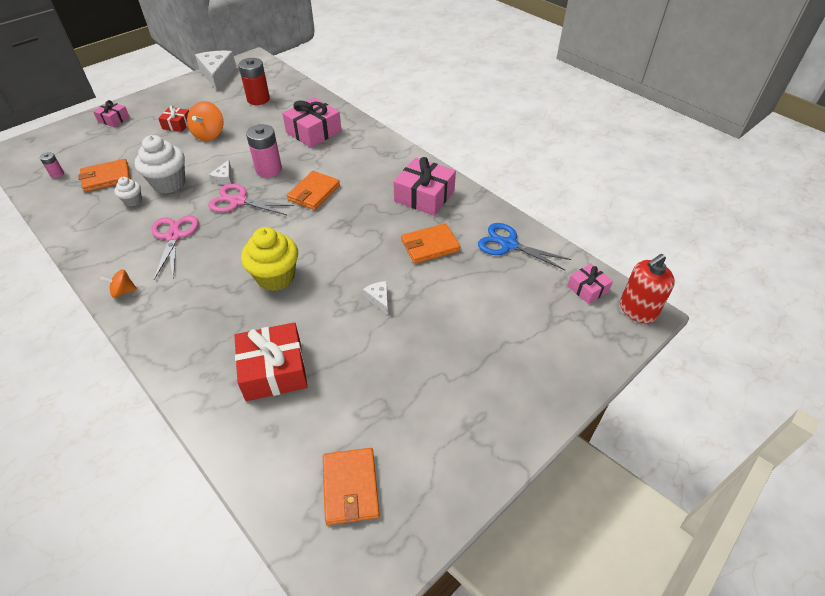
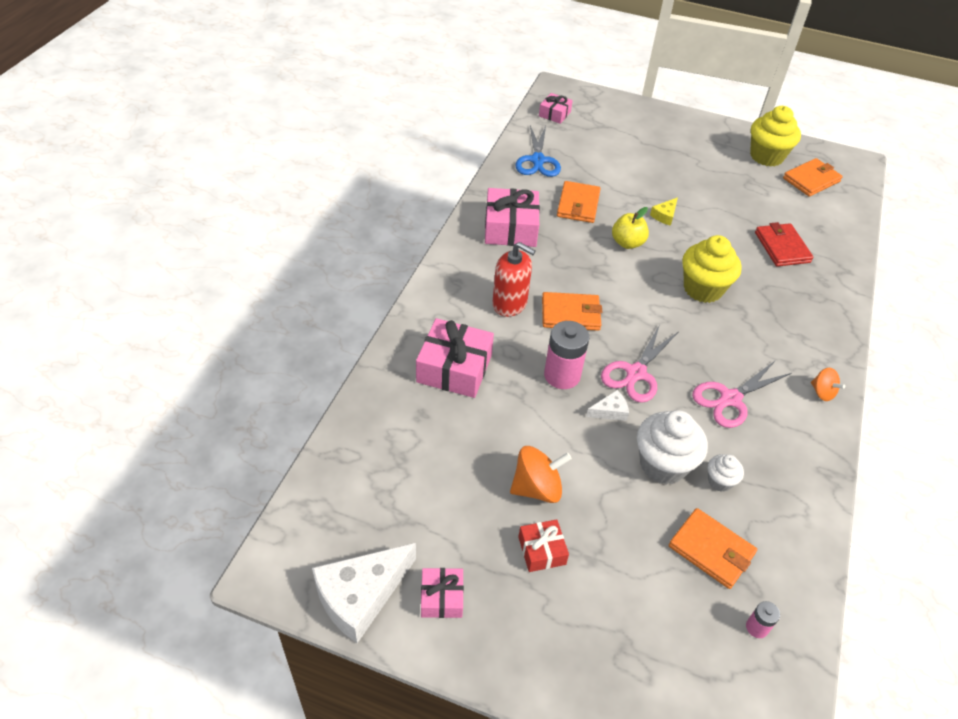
camera: 120 degrees left, 0 degrees up
(114, 119) = (590, 667): pink gift -> pink gift (442, 597)
(238, 201) = (635, 373): pink scissors -> pink scissors turned 45 degrees clockwise
(258, 99) = (409, 480): red battery -> none
(274, 370) = (782, 247): red gift -> red wallet
(362, 255) = (627, 243): none -> yellow apple
(379, 299) = (664, 216): white cheese -> yellow cheese
(422, 464) = (766, 156): none -> yellow cupcake
(430, 246) = (578, 205): orange wallet -> orange wallet turned 60 degrees clockwise
(637, 310) = (556, 91): red soap dispenser -> red soap dispenser (509, 303)

